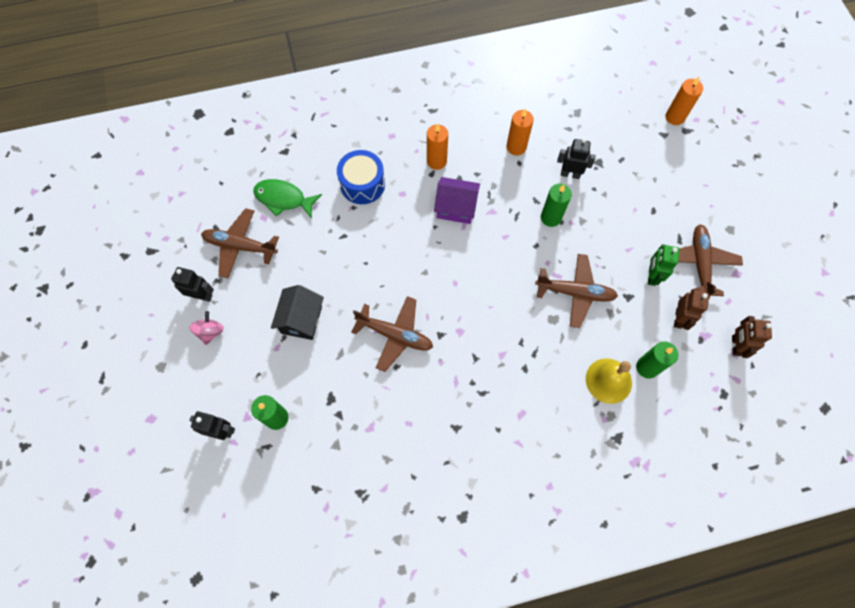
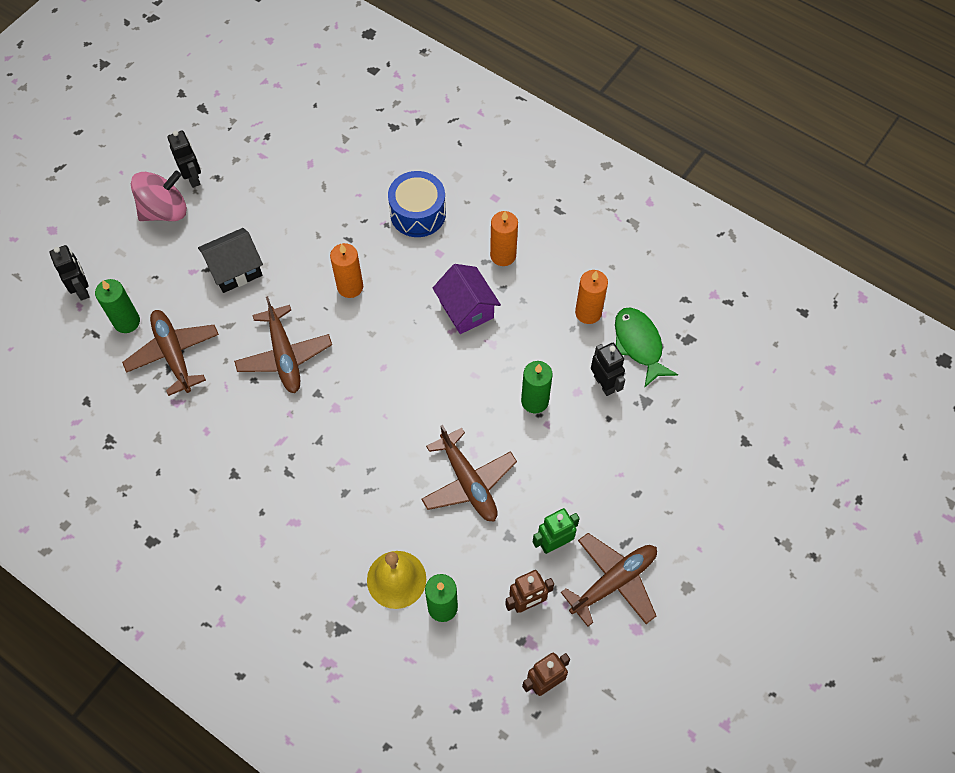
camera: 50 degrees right, 5 degrees down
(210, 332) = (164, 210): pink spinning top -> pink spinning top, size x1.70
(240, 246) = (265, 168): brown plane -> brown plane (174, 354)
(283, 199) = (343, 164): green fish -> green fish (639, 344)
(675, 117) = (779, 438): orange candle -> orange candle (350, 287)

